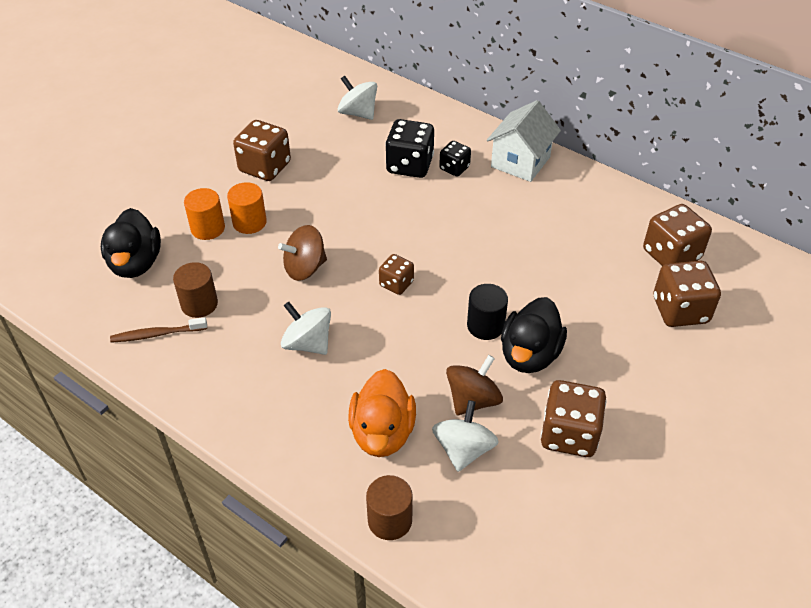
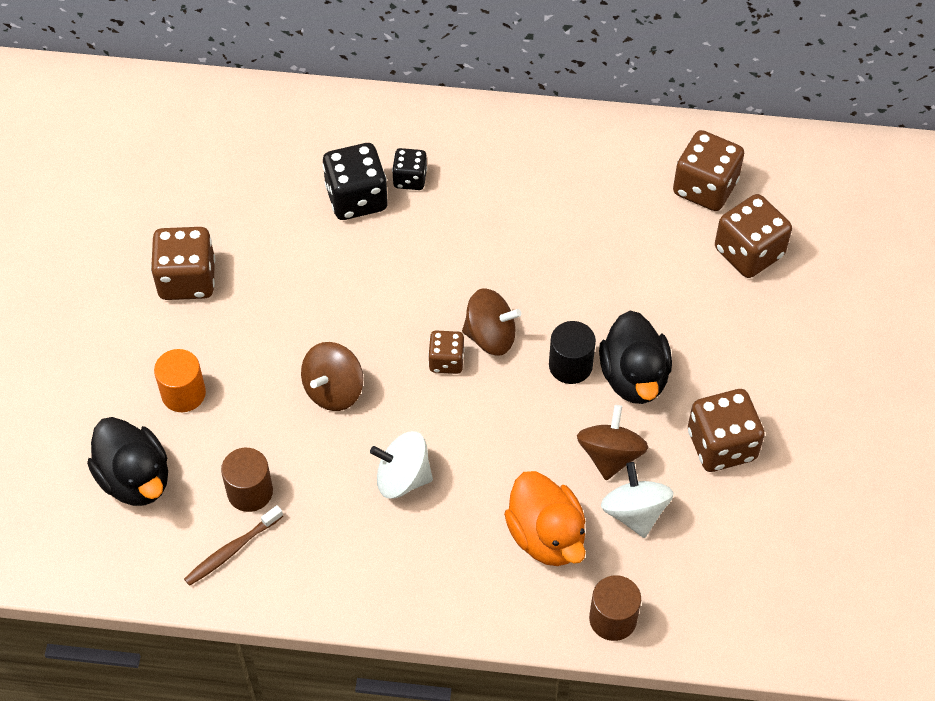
camera: 30 degrees left, 10 degrees up
(249, 222) = (226, 362): orange cylinder -> none
(358, 113) = (243, 150): white spinning top -> none
(440, 282) = (490, 336): none -> brown spinning top
(520, 162) = (478, 136): white house -> none

